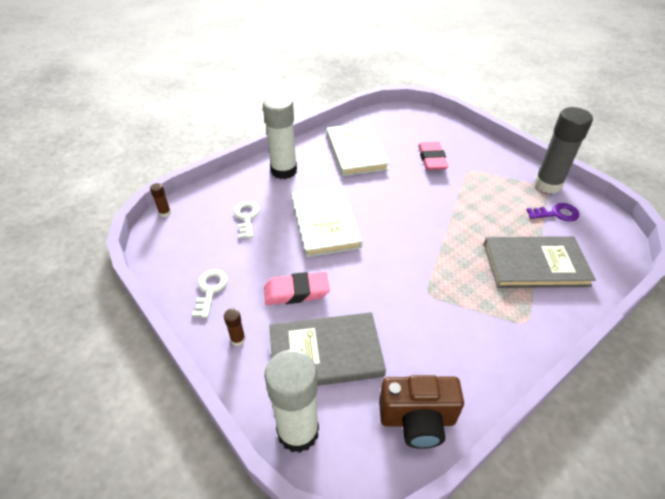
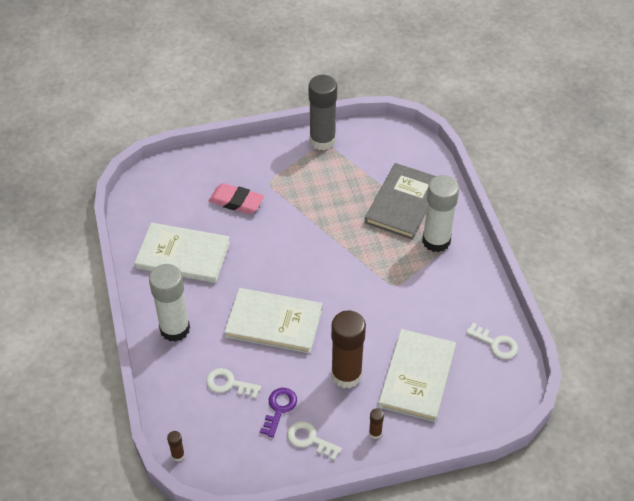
camera: 65 degrees left, 5 degrees up
(296, 292) = (346, 375): pink eraser -> brown glue stick
(298, 431) = (474, 418): white glue stick -> white glue stick (436, 241)
(325, 353) = (417, 377): grey book -> white book
(417, 420) = (496, 344): brown camera -> white key
(556, 214) = (359, 156): purple key -> purple key (279, 408)

